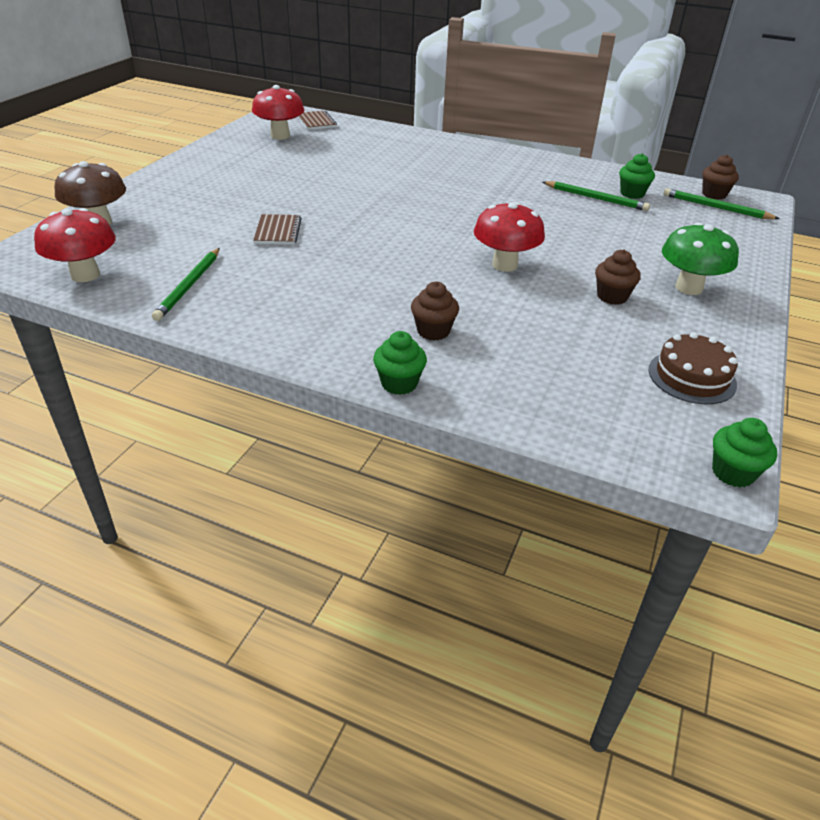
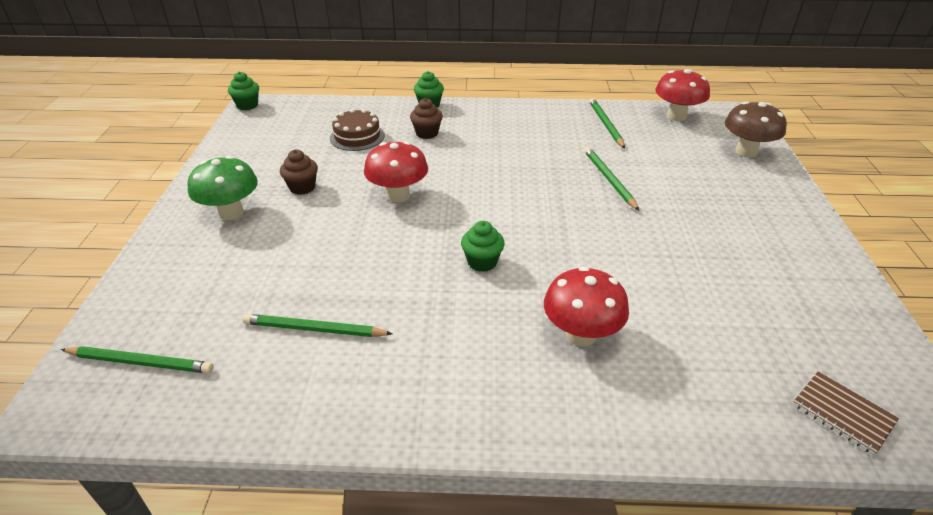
camera: 160 degrees right, 0 degrees up
(277, 231) = (609, 179): brown notebook -> green pencil
(280, 136) = (824, 342): red mushroom -> red mushroom (580, 335)
(632, 194) = (260, 359): green cupcake -> green cupcake (482, 262)
(692, 377) = (254, 143): brown cake -> brown cake (357, 136)
(714, 194) = (126, 401): brown cupcake -> none

